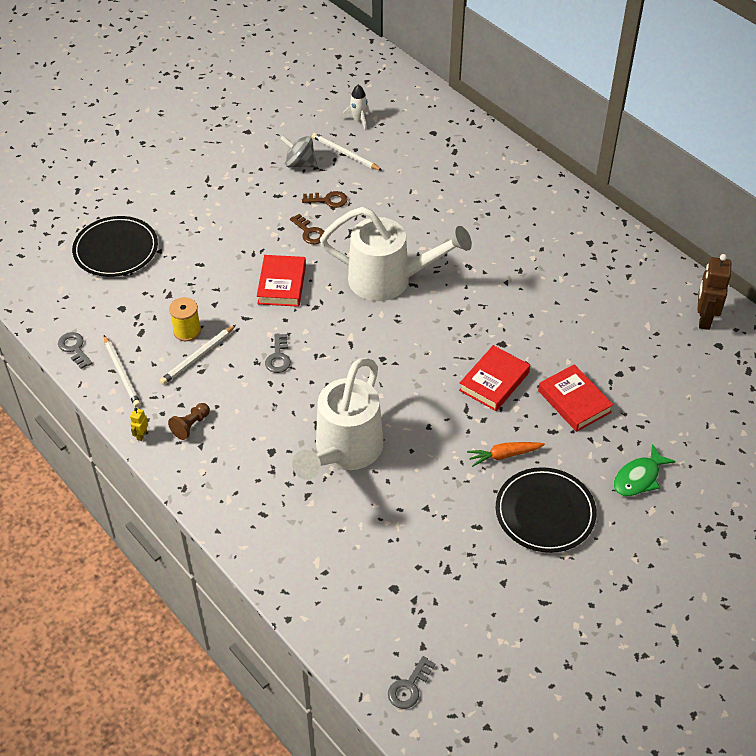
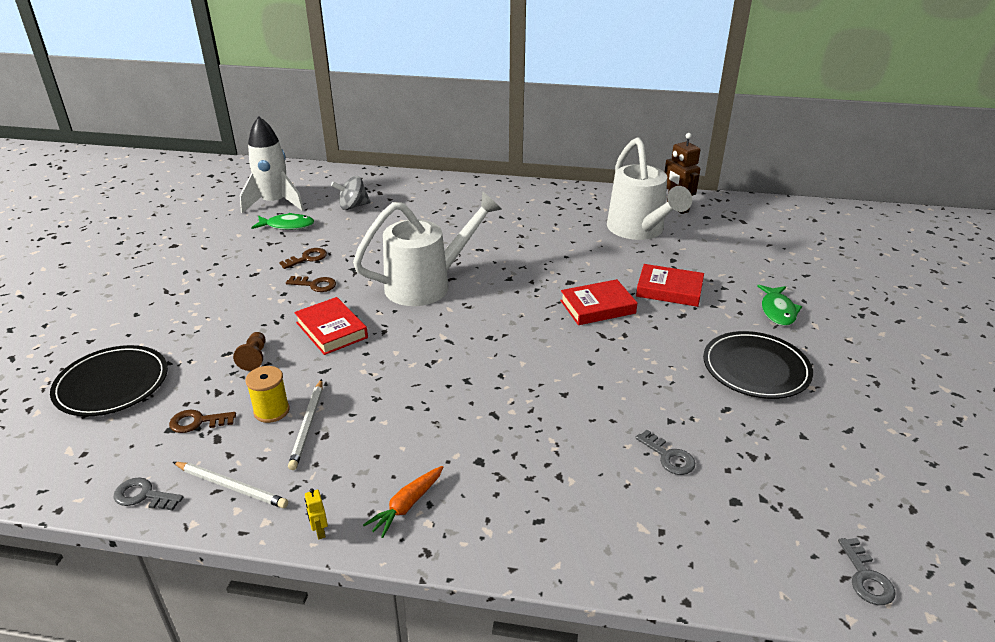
camera: 40 degrees left, 15 degrees down
(140, 312) = (197, 422): none -> brown key
(191, 426) = (368, 489): brown pawn -> brown pawn (254, 358)
(278, 357) = (393, 383): grey key -> grey key (668, 457)
(300, 164) = (251, 246): grey spinning top -> grey spinning top (353, 206)
(344, 451) = (546, 420): white watering can -> white watering can (639, 230)
(345, 154) = (287, 226): white pencil -> green fish
(358, 120) = (275, 203): white rocket -> white rocket, size x2.06
(494, 381) = (597, 307): red book -> red book turned 75 degrees clockwise
(504, 455) = (673, 349): orange carrot -> orange carrot (407, 505)

